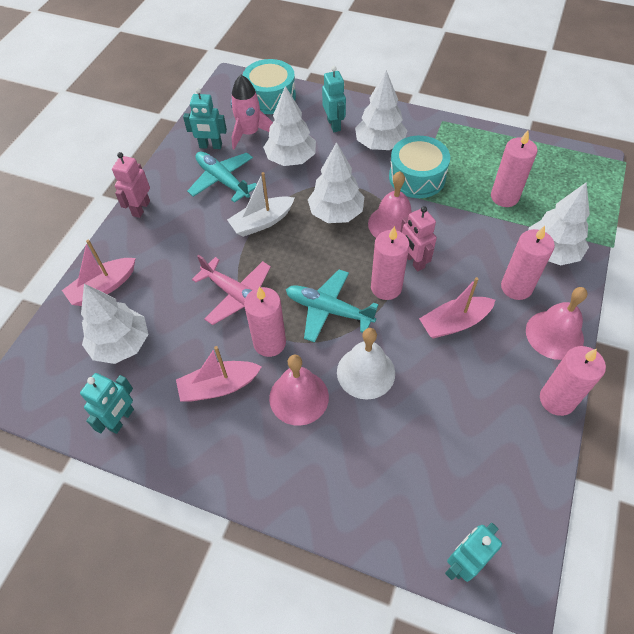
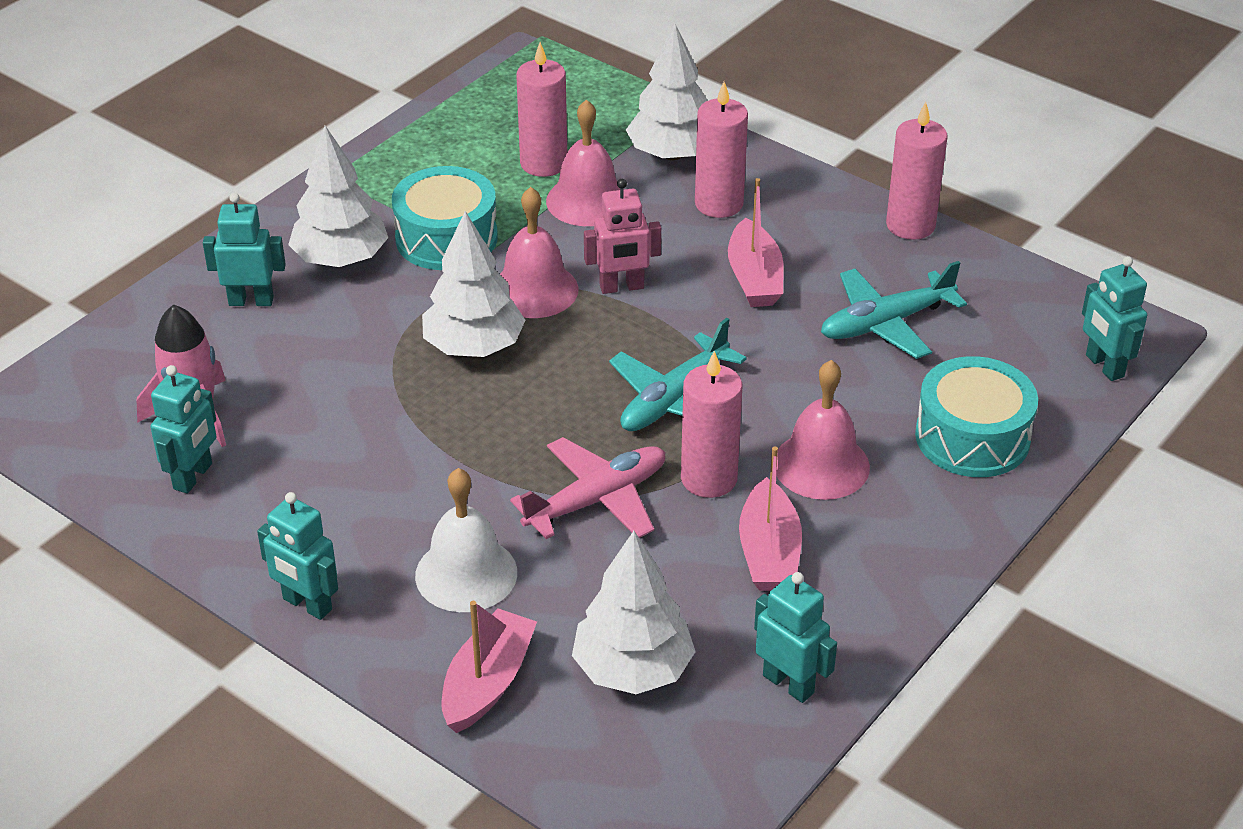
camera: 75 degrees left, 15 degrees down
(103, 287) = (487, 683): pink boat -> pink boat turned 135 degrees counterclockwise
(141, 208) = (307, 604): pink robot -> turquoise robot
(222, 180) = (303, 474): turquoise plane -> turquoise plane (885, 323)
(262, 222) = (442, 440): white boat -> none
(270, 97) = (108, 367): turquoise drum -> turquoise drum (972, 437)
(291, 159) = (305, 373): white tree -> none
(365, 372) = (804, 386): white bell -> white bell (466, 574)
(386, 287) = (659, 328): pink candle -> none
(554, 334) = (811, 196): pink bell -> pink bell (587, 200)

